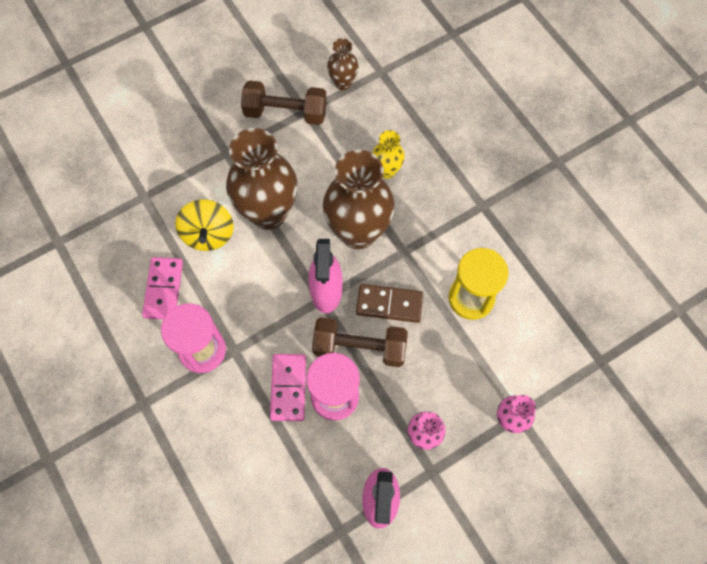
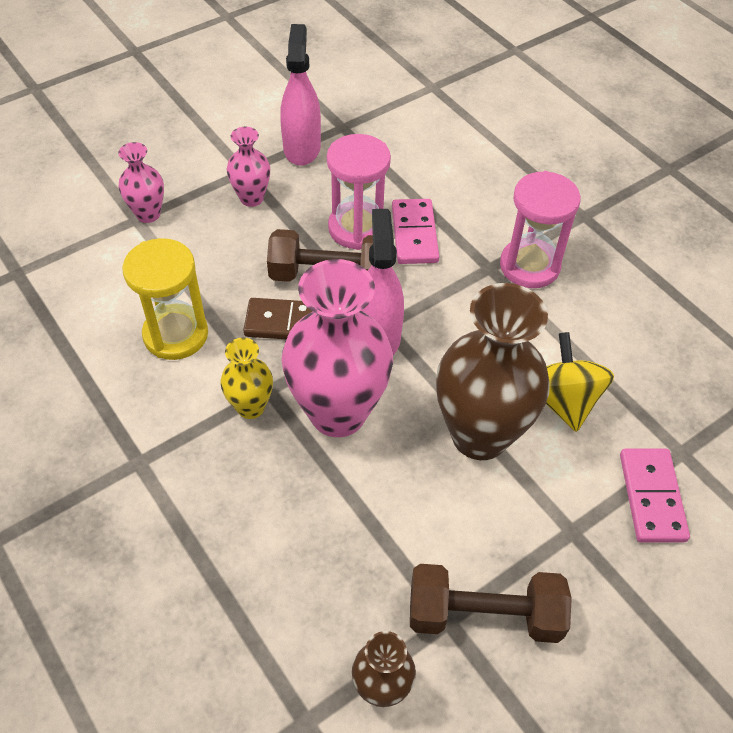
camera: 175 degrees right, 15 degrees down
(164, 289) = (603, 329): pink domino -> pink domino (651, 497)
(358, 232) = (338, 413): brown vase -> pink vase
(386, 171) = (293, 511): yellow vase -> yellow vase (250, 407)

